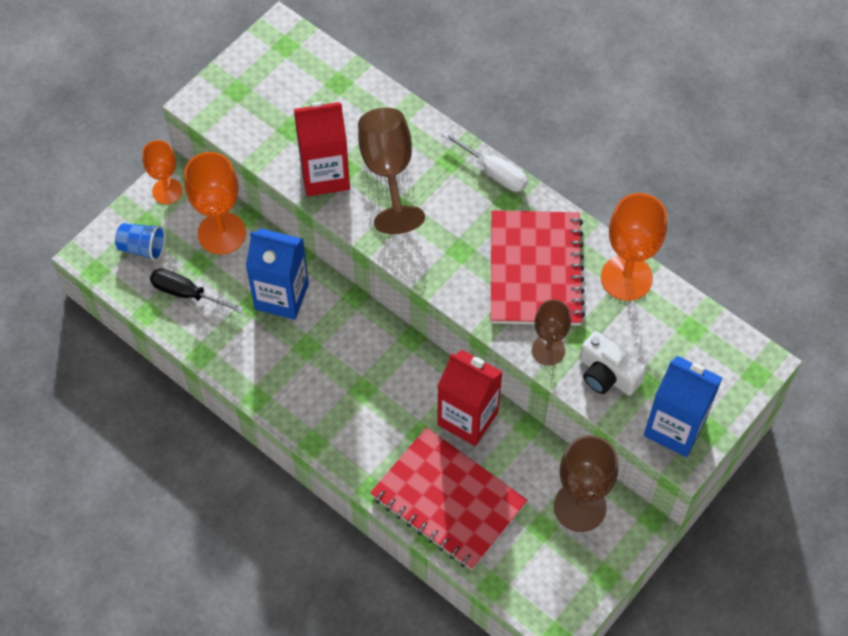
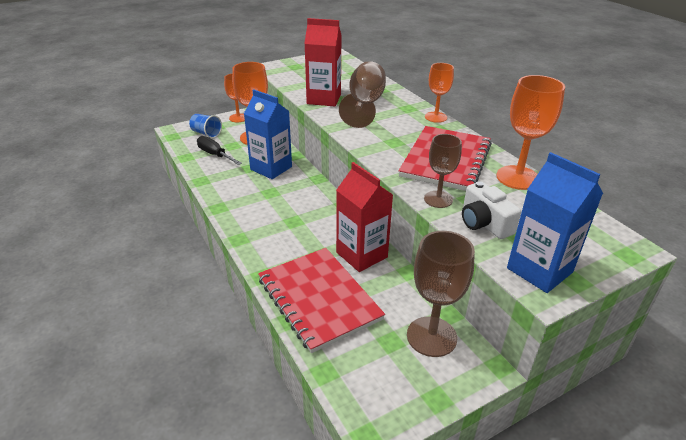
camera: 20 degrees right, 25 degrees down
(494, 172) = (436, 117): white screwdriver -> orange goblet

